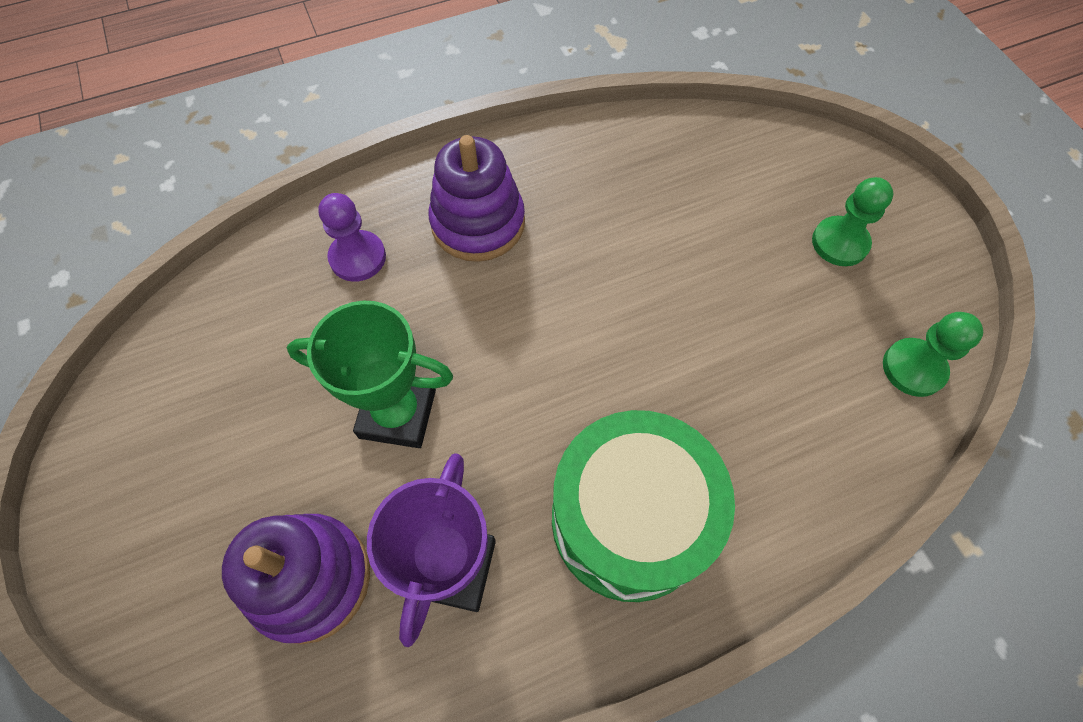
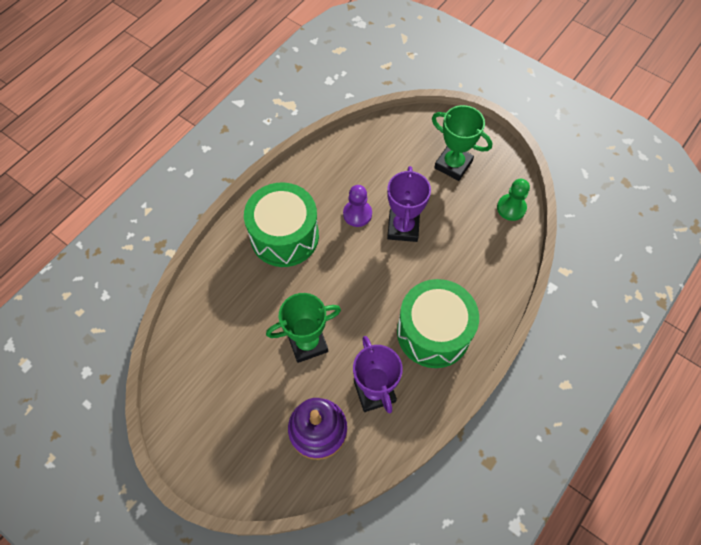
camera: 30 degrees left, 0 degrees up
(358, 257) = (237, 282): purple pawn -> purple pawn (357, 214)
(478, 223) = (284, 236): purple stacking toy -> green drum
(685, 304) = (403, 227): none -> purple trophy
(839, 243) = (453, 164): green pawn -> green trophy

